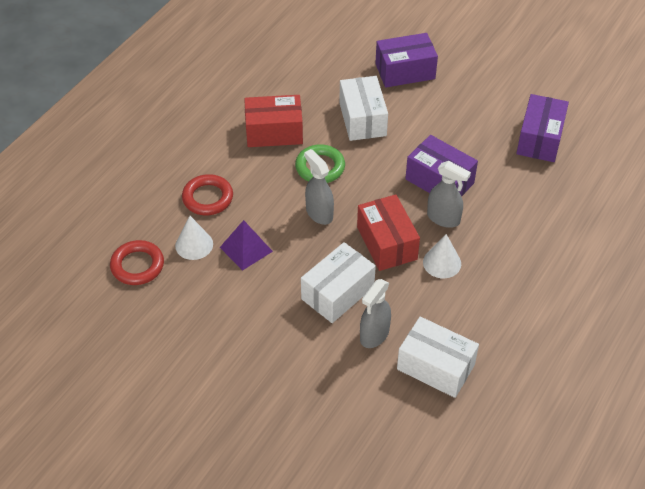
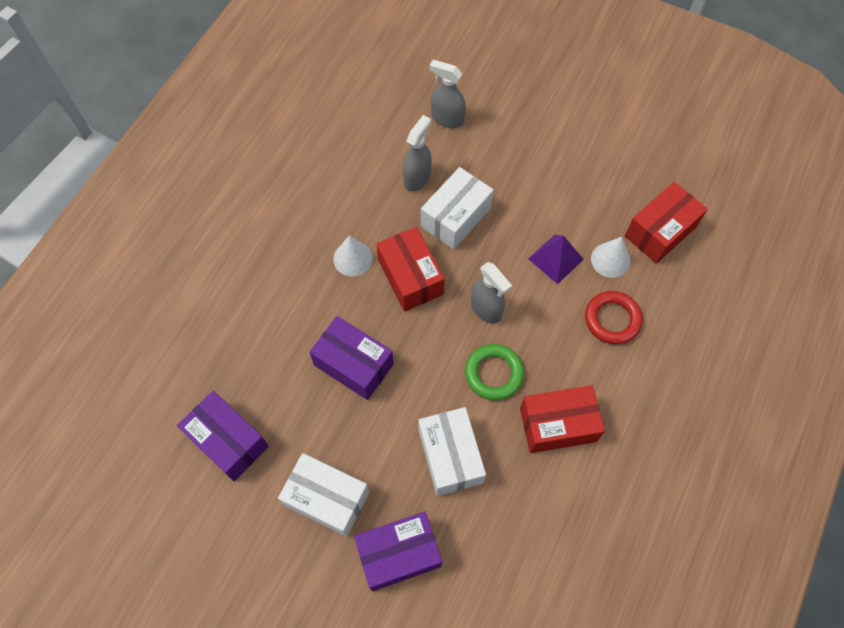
camera: 175 degrees right, 15 degrees up
(137, 265) = (660, 231): red ring -> red box
(435, 367) = (360, 153): white box -> white box (327, 499)
(443, 218) = (350, 313): grey spray bottle -> grey spray bottle (447, 119)
(539, 139) = (228, 441): purple box -> purple box turned 60 degrees counterclockwise

